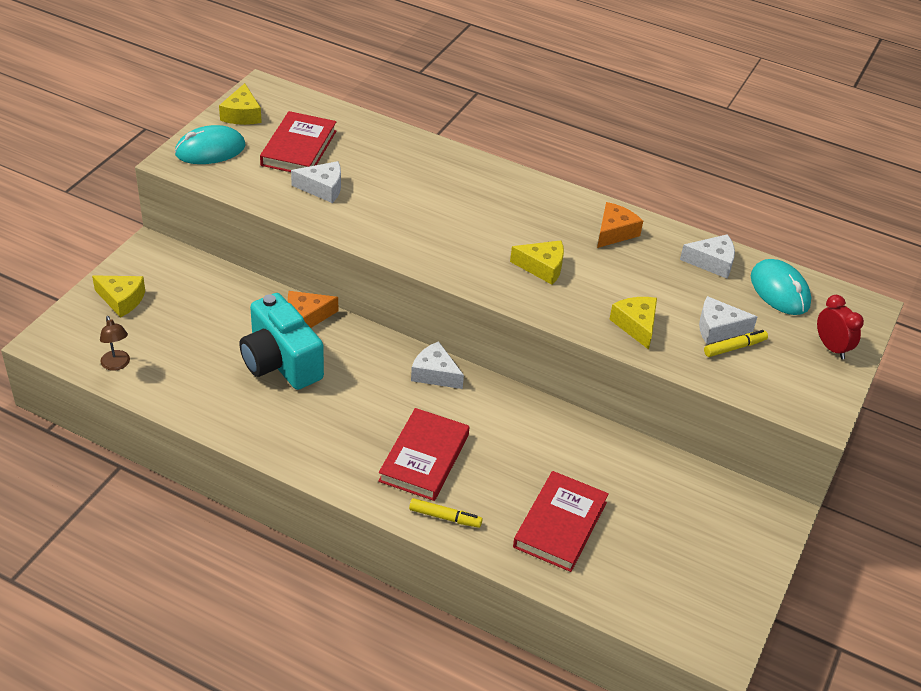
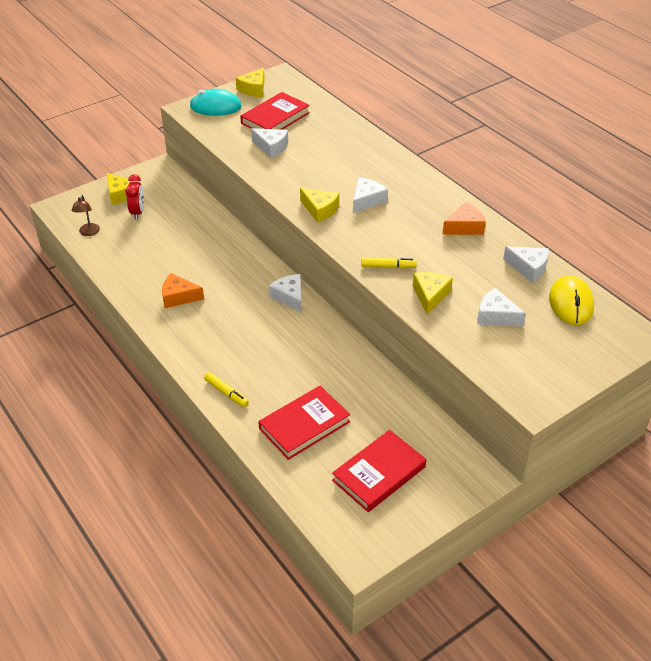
camera: 30 degrees right, 0 degrees up
(280, 362) = (190, 260): turquoise camera -> none
(307, 317) = (229, 236): orange cheese -> orange cheese (178, 297)
(424, 458) = (241, 350): red book -> red book (379, 473)
(485, 228) = (367, 200): none -> white cheese
(542, 267) = (389, 237): yellow cheese -> yellow cheese (320, 210)
(734, 347) = (498, 333): yellow marker -> yellow marker (388, 266)
(779, 290) = (571, 303): turquoise mouse -> yellow mouse
(831, 347) = (583, 357): red clock -> red clock (138, 212)

